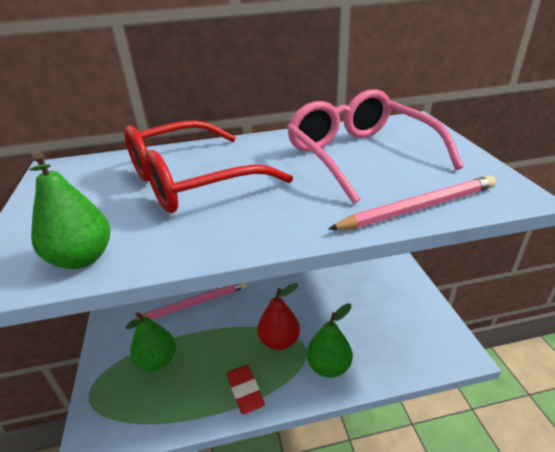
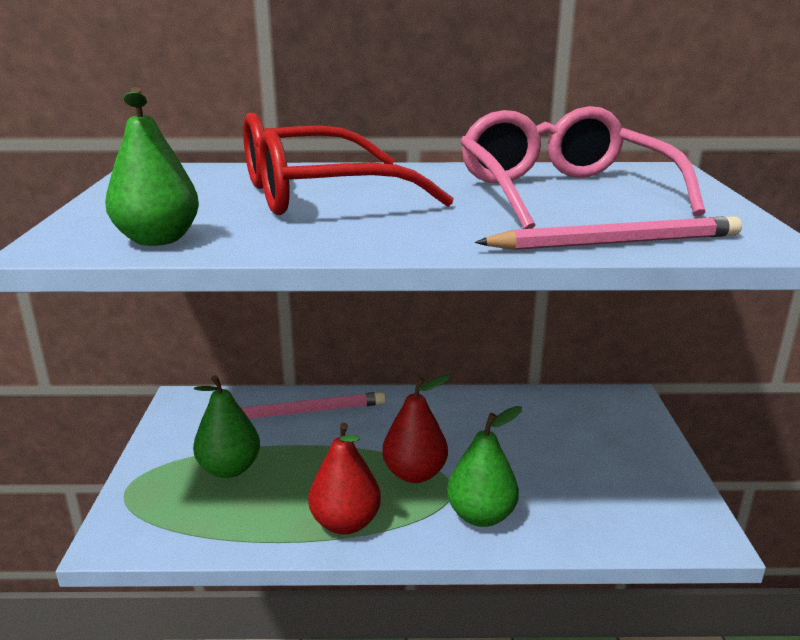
camera: 10 degrees right, 10 degrees down
(245, 391) = (345, 523): red eraser -> red pear

